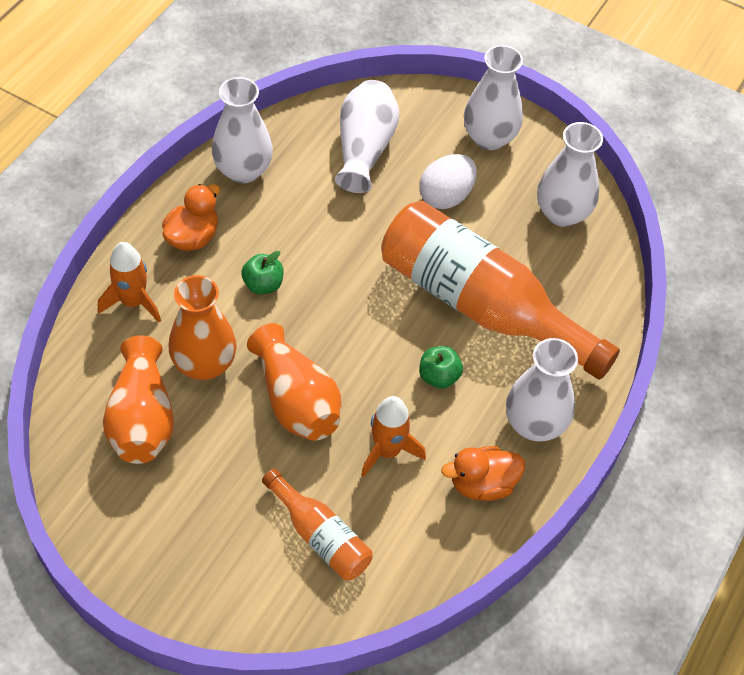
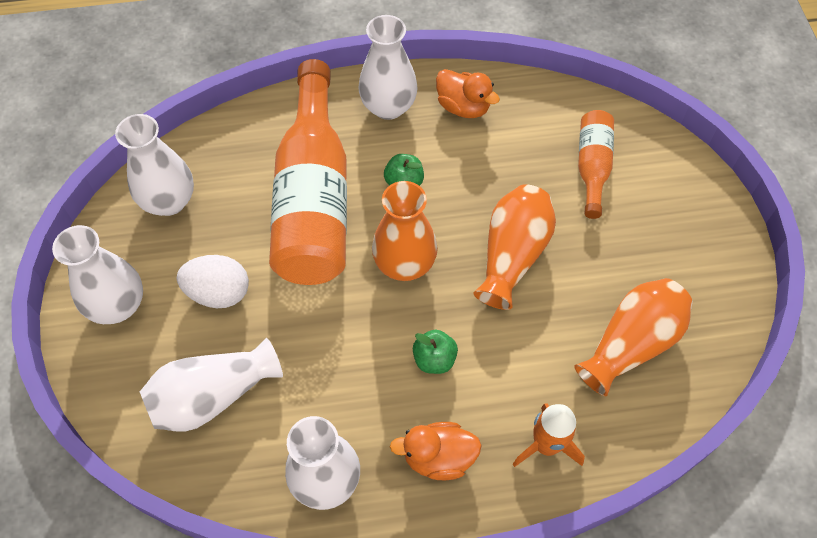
camera: 125 degrees left, 5 degrees up
(204, 364) = (545, 340): orange vase -> orange vase (404, 264)
(387, 451) = (493, 173): orange rocket -> none

